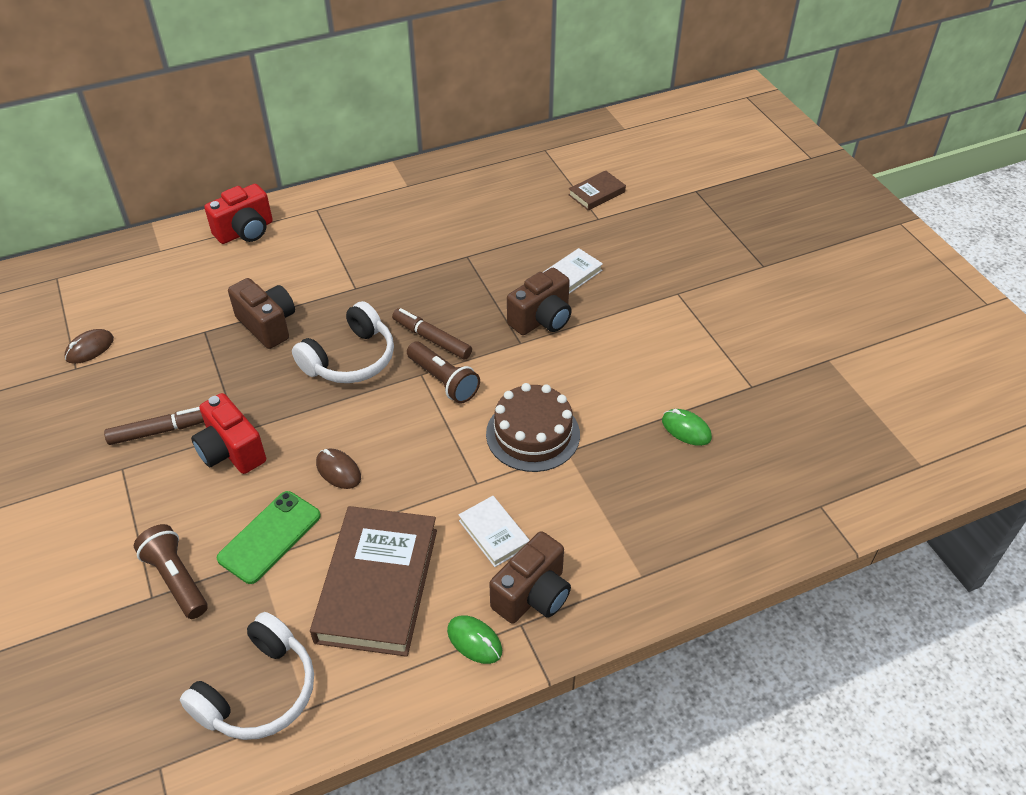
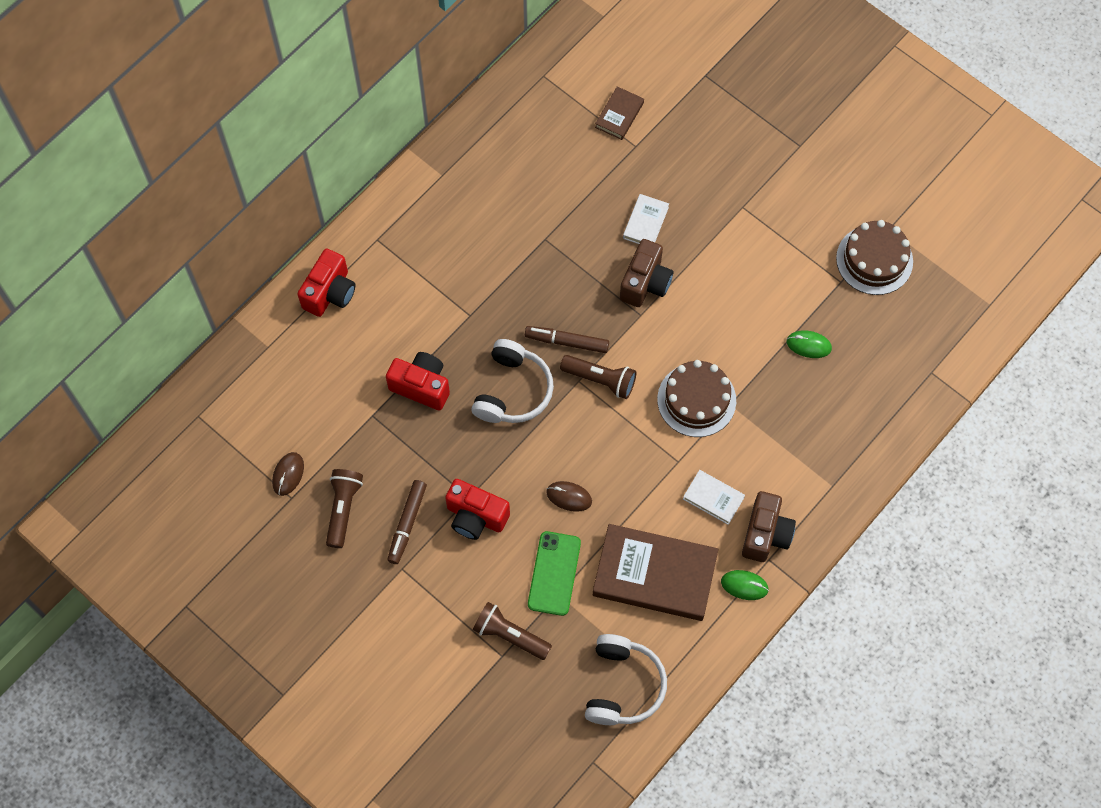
camera: 25 degrees left, 20 degrees up
(112, 395) = (343, 509): none -> brown flashlight
(160, 431) = (407, 524): brown marker -> brown marker turned 150 degrees clockwise
(268, 325) = (421, 386): brown camera -> red camera
(377, 585) = (654, 575): brown book -> brown book turned 60 degrees counterclockwise
(799, 380) = (874, 260): none -> brown cake

